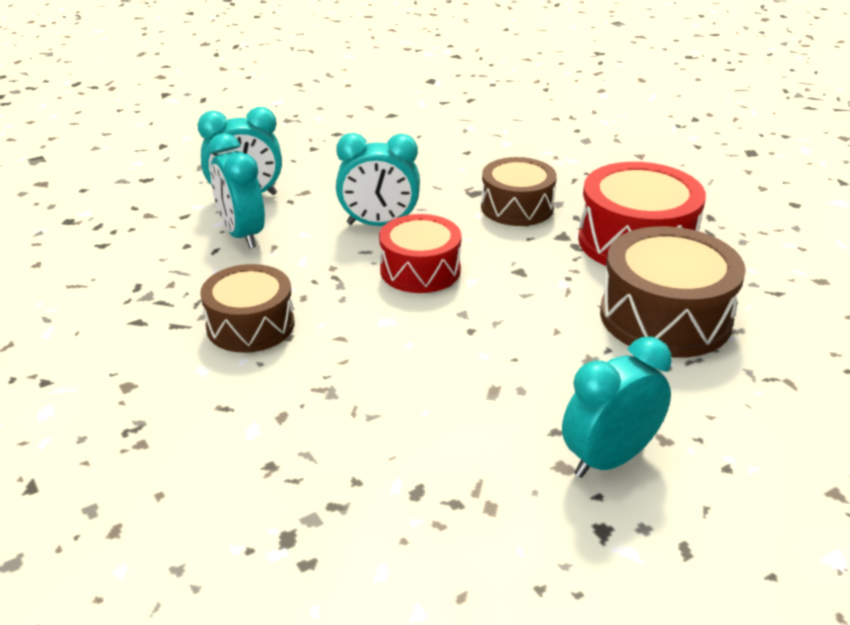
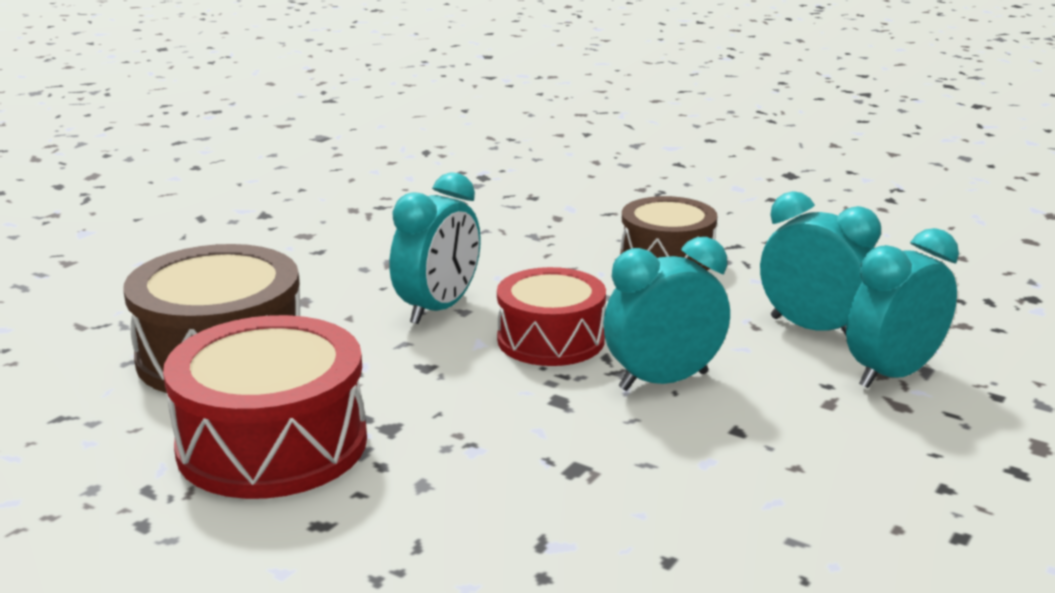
camera: 155 degrees right, 10 degrees down
(517, 207) = (487, 457): brown drum -> none
(609, 459) = (267, 244): turquoise clock -> turquoise clock (438, 309)

